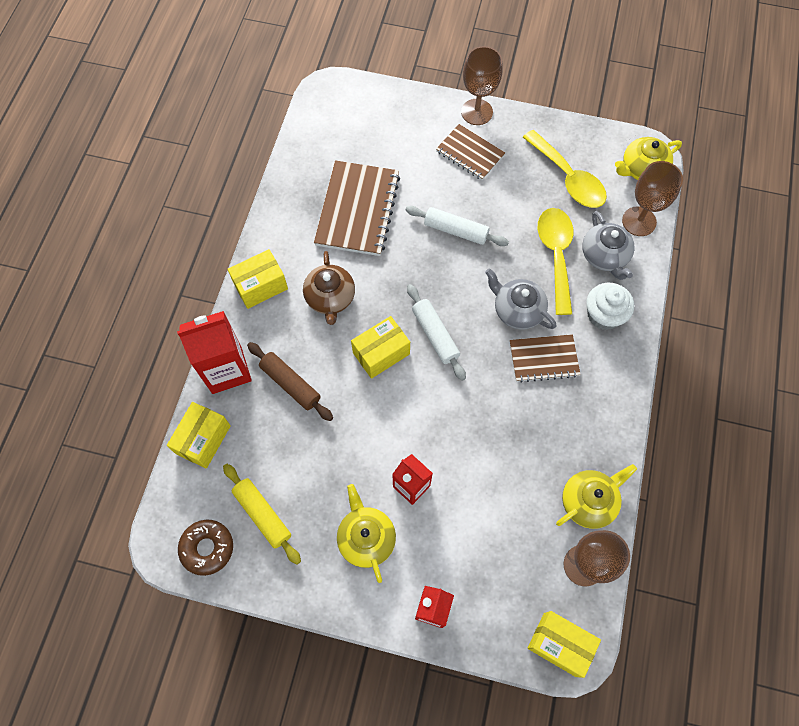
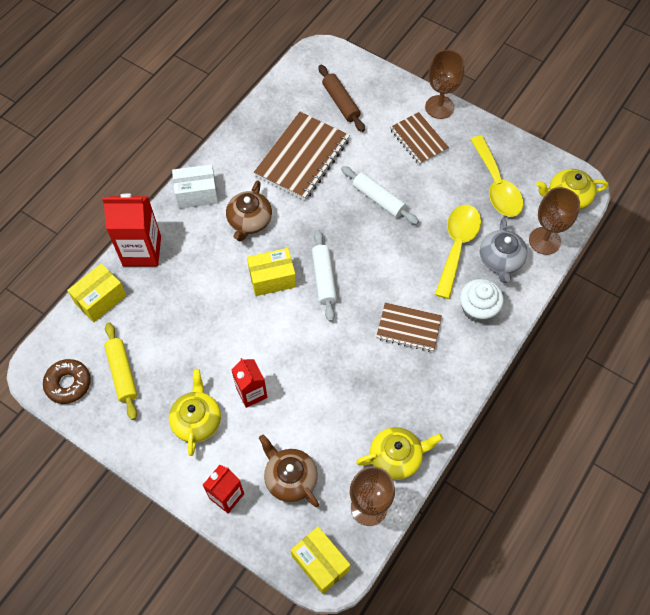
camera: 20 degrees right, 5 degrees down
(261, 286) = (197, 194): yellow box -> white box
(291, 384) = (188, 279): brown rolling pin -> brown rolling pin (341, 102)
(490, 564) = (290, 478): none -> brown teapot
(517, 310) = (403, 281): grey teapot -> none

